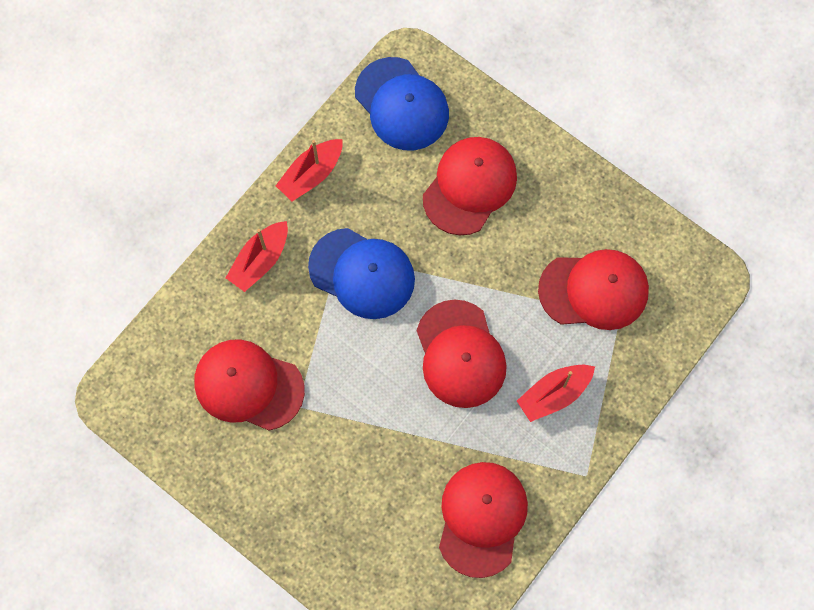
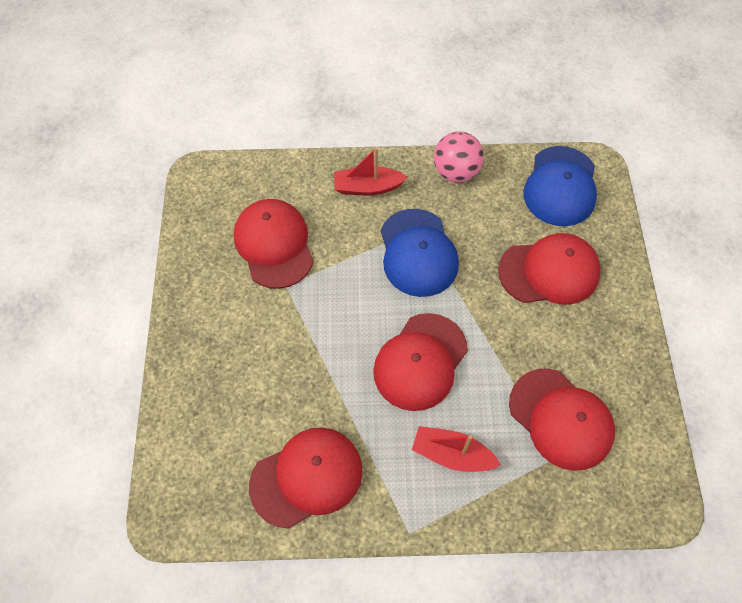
camera: 50 degrees right, 10 degrees down
(311, 175) = (456, 172): red boat -> pink ball

